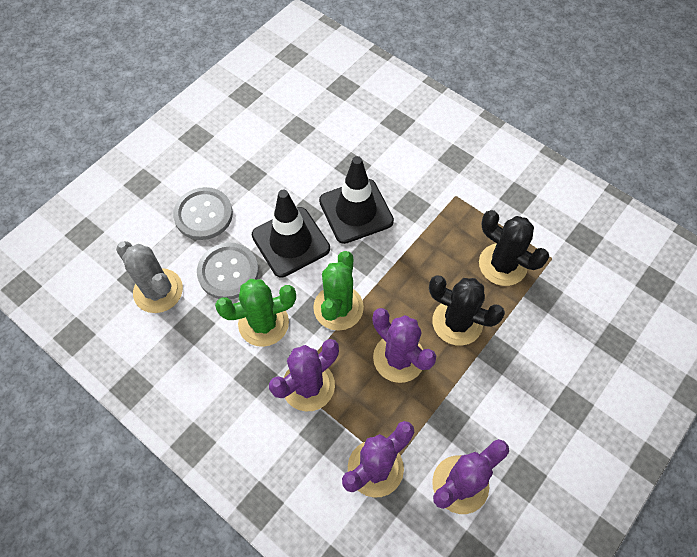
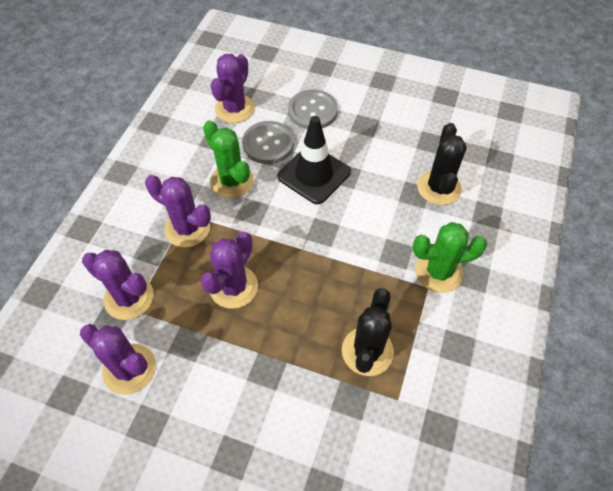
camera: 70 degrees right, 5 degrees down
(158, 291) = (235, 109): grey cactus -> purple cactus
(338, 307) = (265, 227): green cactus -> green cactus (438, 272)
(356, 211) = (367, 211): black traffic cone -> none
(457, 322) = (286, 325): black cactus -> black cactus (439, 188)

